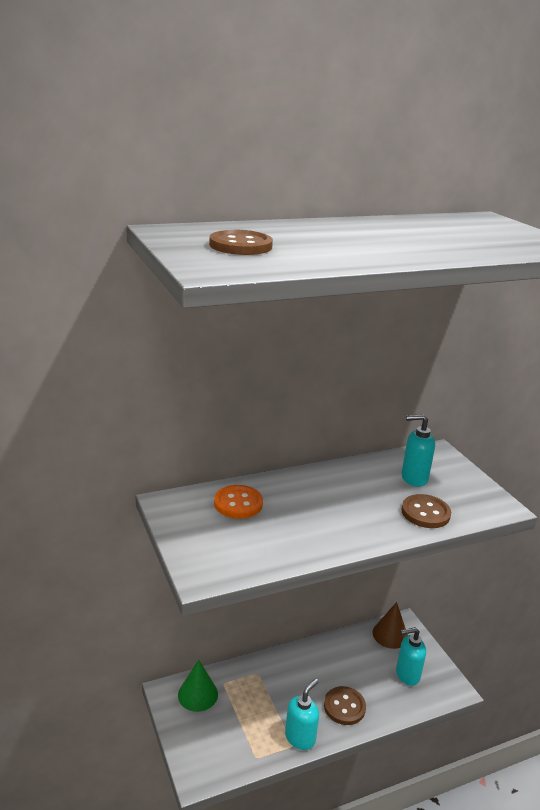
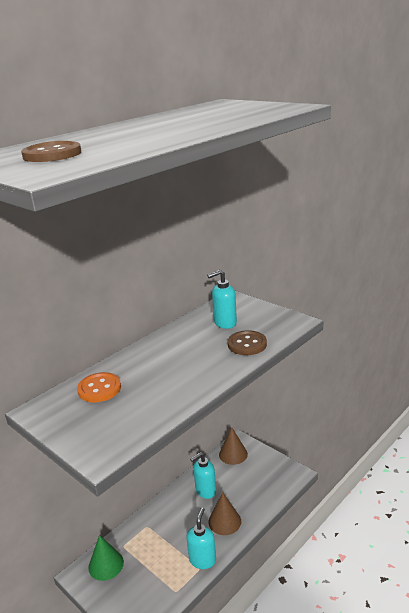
camera: 20 degrees left, 0 degrees up
(344, 707) = (224, 521): brown button -> brown cone
(407, 675) = (258, 478): turquoise soap dispenser -> turquoise soap dispenser (205, 491)

